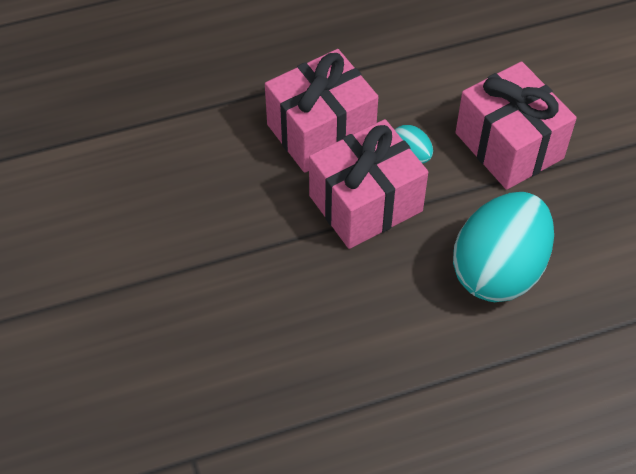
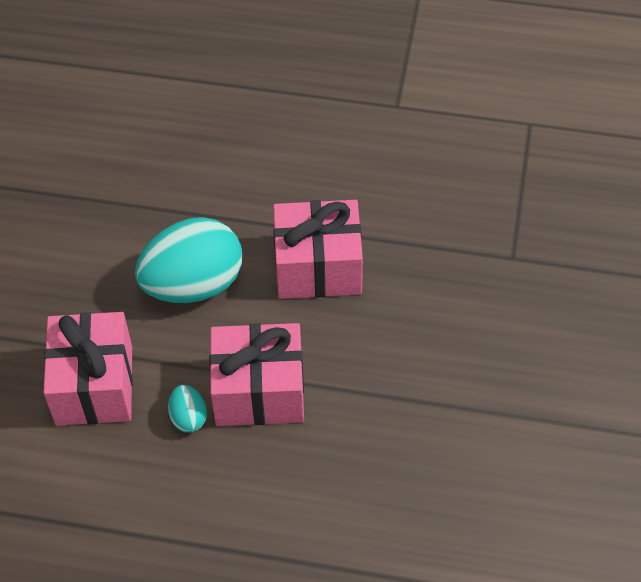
camera: 150 degrees left, 0 degrees up
(321, 131) = (251, 484): pink gift -> pink gift (318, 267)

